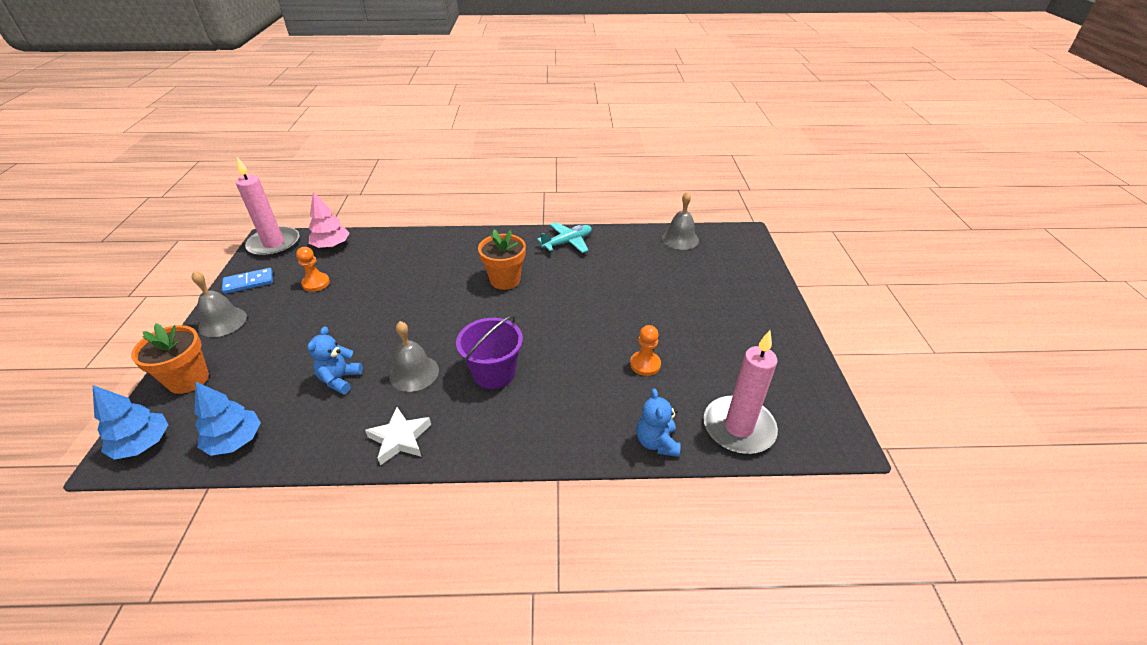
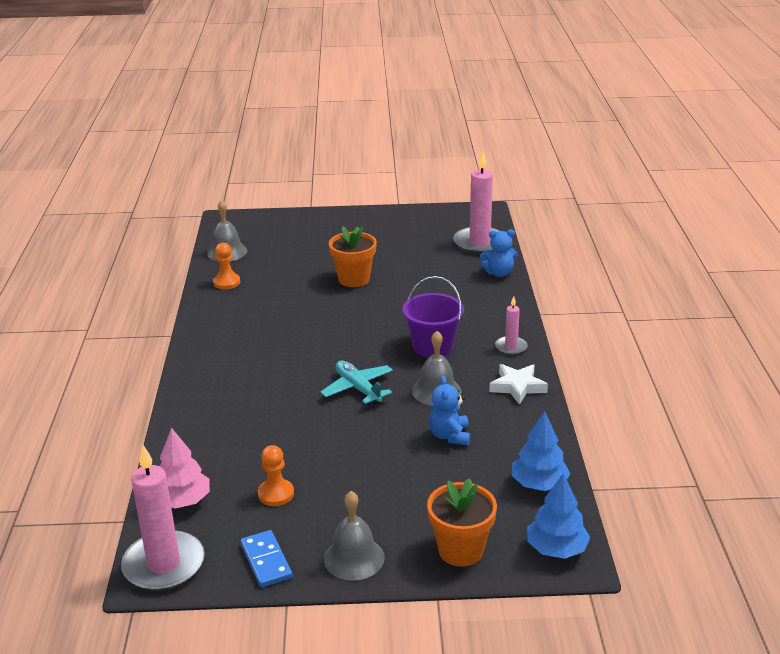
camera: 90 degrees left, 10 degrees down
(340, 379) = (449, 436): blue teddy bear -> blue teddy bear turned 75 degrees clockwise
(479, 440) = (511, 347): none -> pink candle
(505, 280) = (287, 351): orange flower pot -> orange flower pot (354, 279)
(567, 243) = (219, 315): turquoise plane -> turquoise plane (358, 388)
(645, 364) = (416, 275): orange pawn -> orange pawn (226, 282)

